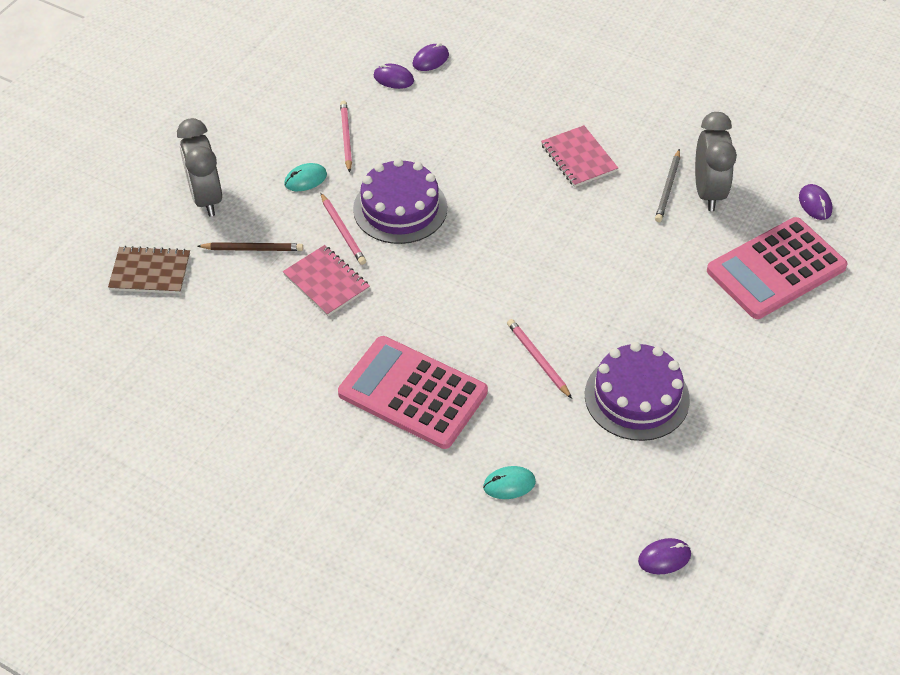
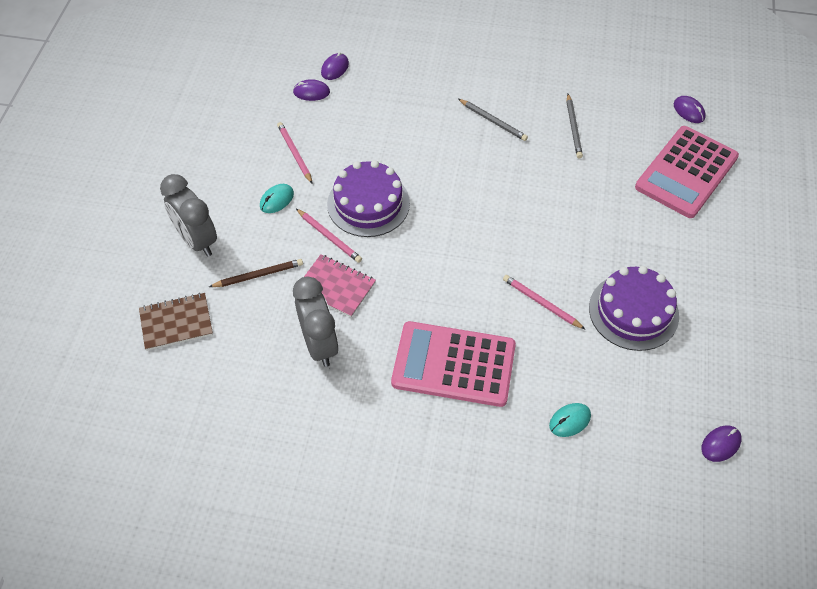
camera: 20 degrees left, 5 degrees up
(579, 158) = (493, 121): pink notebook -> grey pencil
(708, 192) = (605, 123): grey clock -> grey clock (319, 344)

